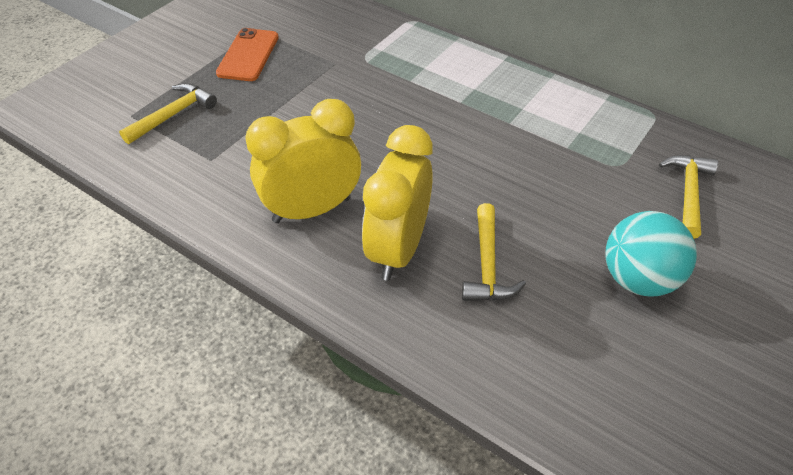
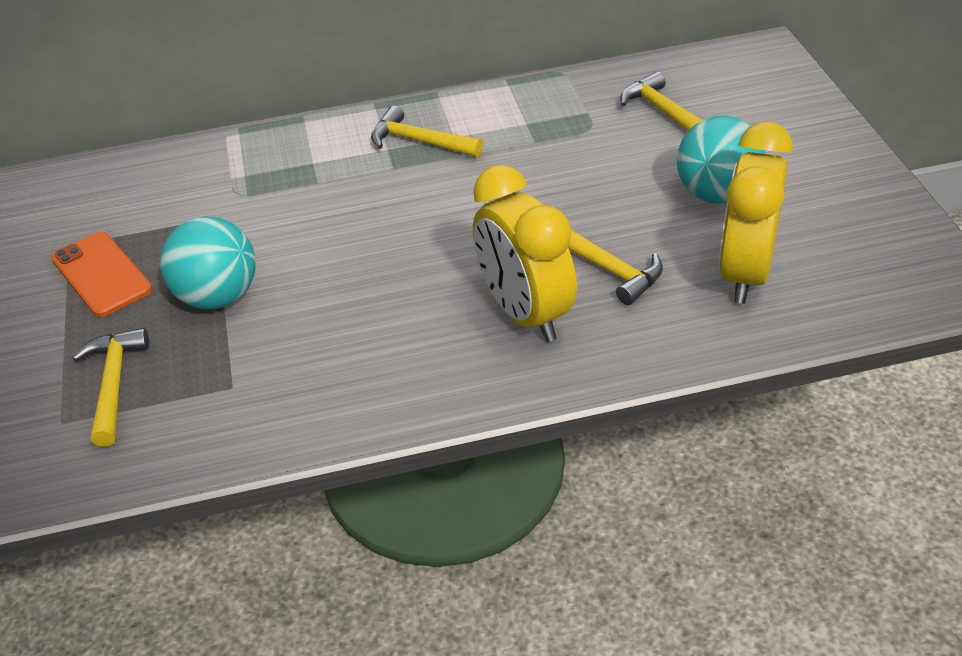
camera: 45 degrees left, 5 degrees down
(275, 107) = (218, 296): none -> turquoise ball
(312, 210) = (403, 345): yellow clock -> yellow clock (745, 273)
(498, 97) = (419, 142): none -> yellow hammer

